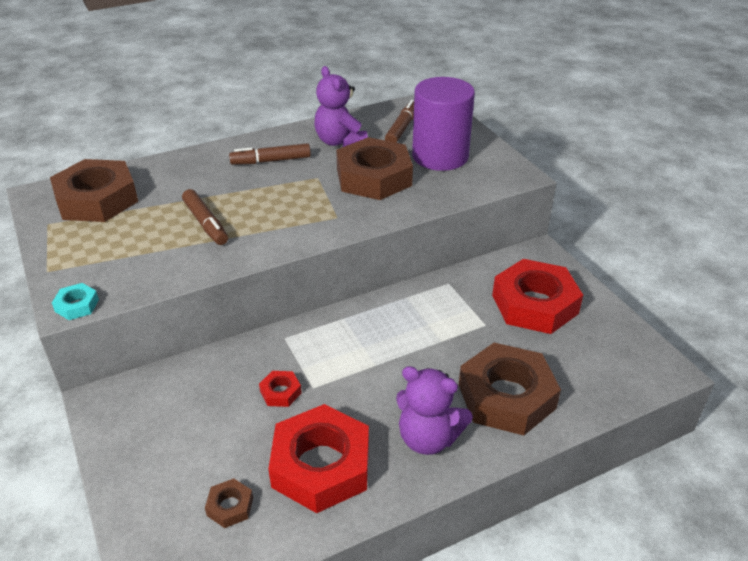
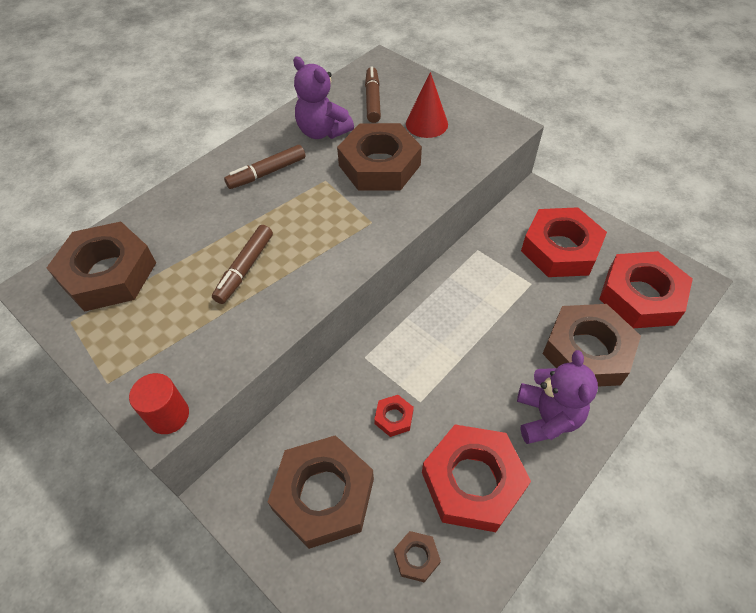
camera: 20 degrees left, 15 degrees up
(77, 305) = (168, 415): turquoise nut -> red cylinder
(180, 430) = (324, 495): none -> brown nut
(205, 223) = (245, 268): brown marker -> brown marker turned 75 degrees clockwise
(428, 438) = (547, 417): purple teddy bear -> purple teddy bear turned 90 degrees counterclockwise
(440, 156) = (426, 124): purple cylinder -> red cone
(596, 367) = (640, 296): none -> red nut

